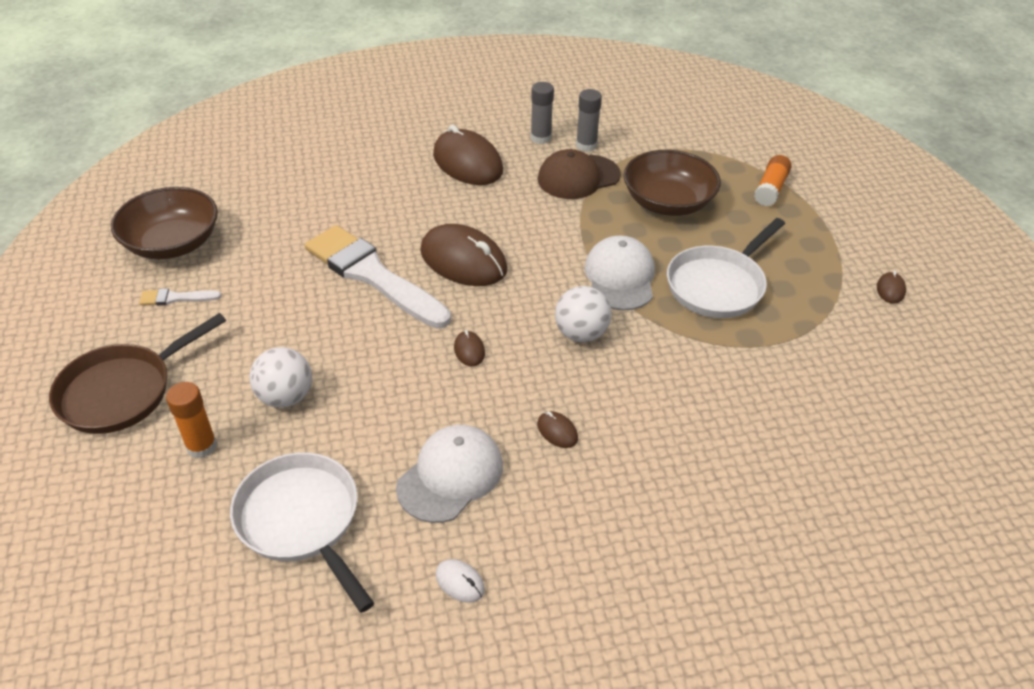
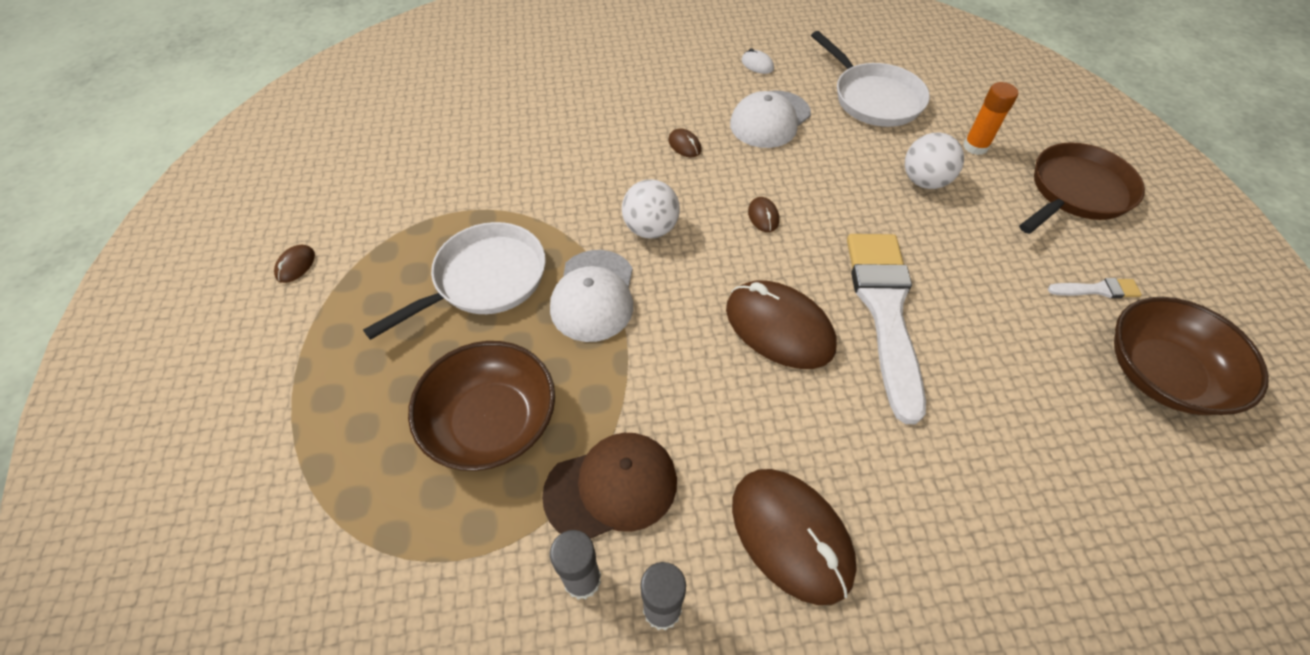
camera: 175 degrees left, 10 degrees up
(372, 275) = (885, 311): white brush -> white brush turned 135 degrees counterclockwise
(770, 189) = (326, 444): orange glue stick -> none

